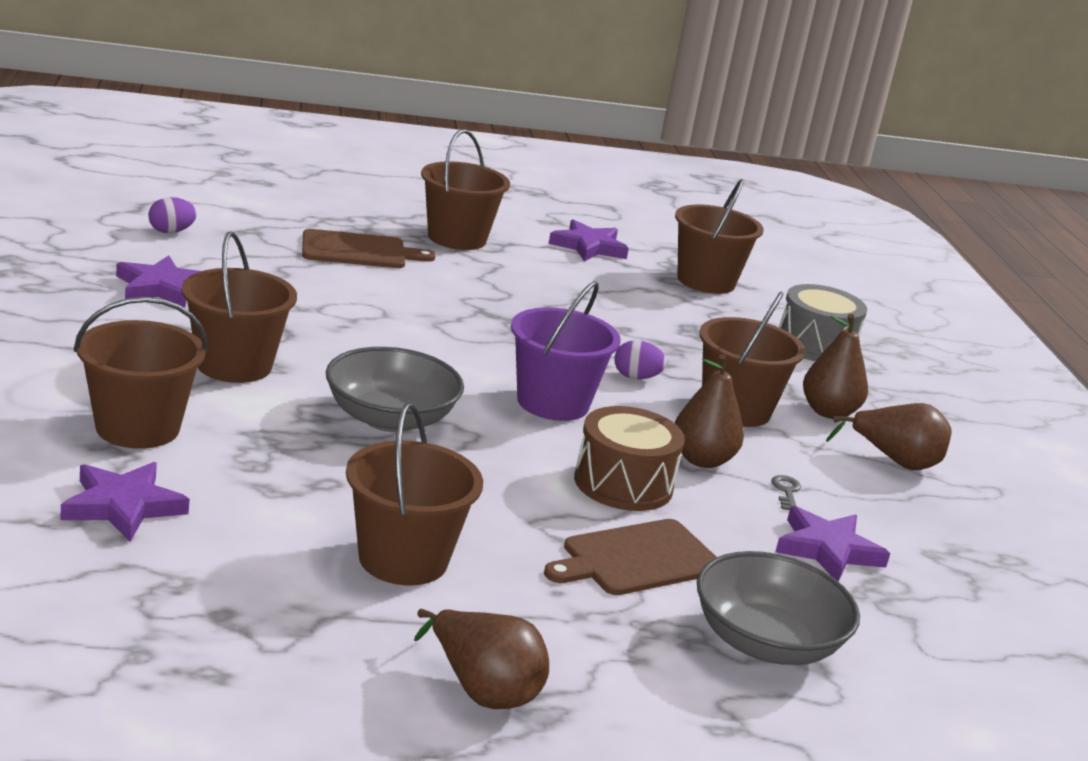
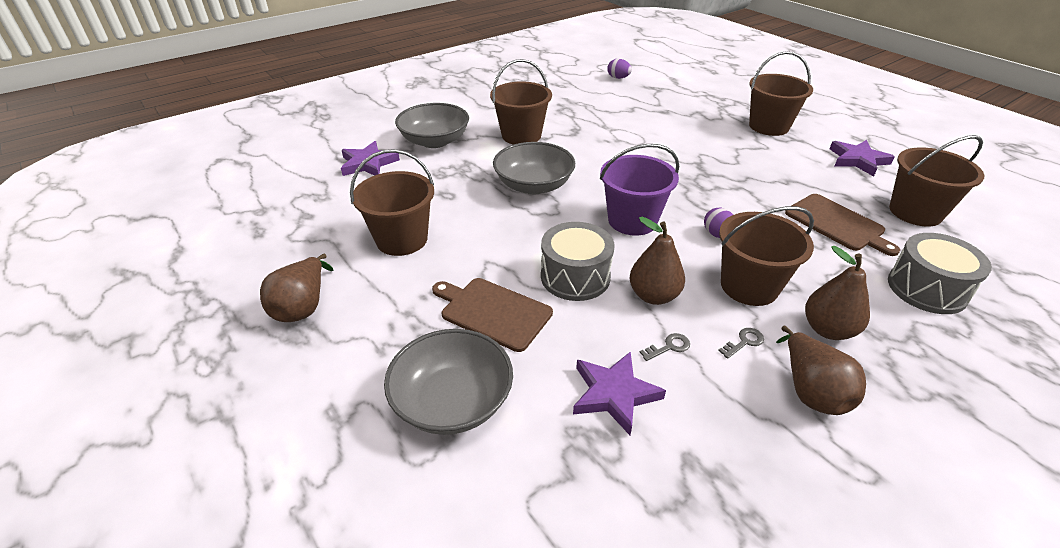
camera: 65 degrees right, 15 degrees up
(137, 428) = (435, 141): brown bucket -> grey bowl
(161, 287) = (563, 97): purple star -> none
(358, 251) = (693, 113): brown cutting board -> brown cutting board (837, 224)
(623, 484) = (575, 276): brown drum -> grey drum
(811, 455) = (744, 342): none -> grey key

